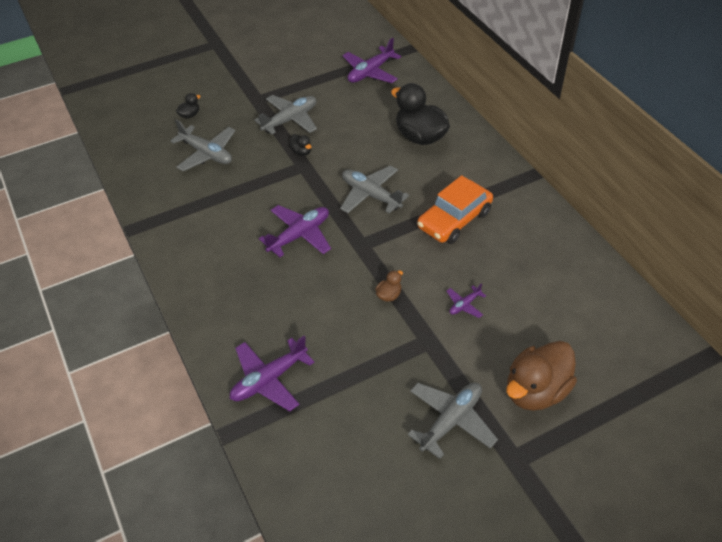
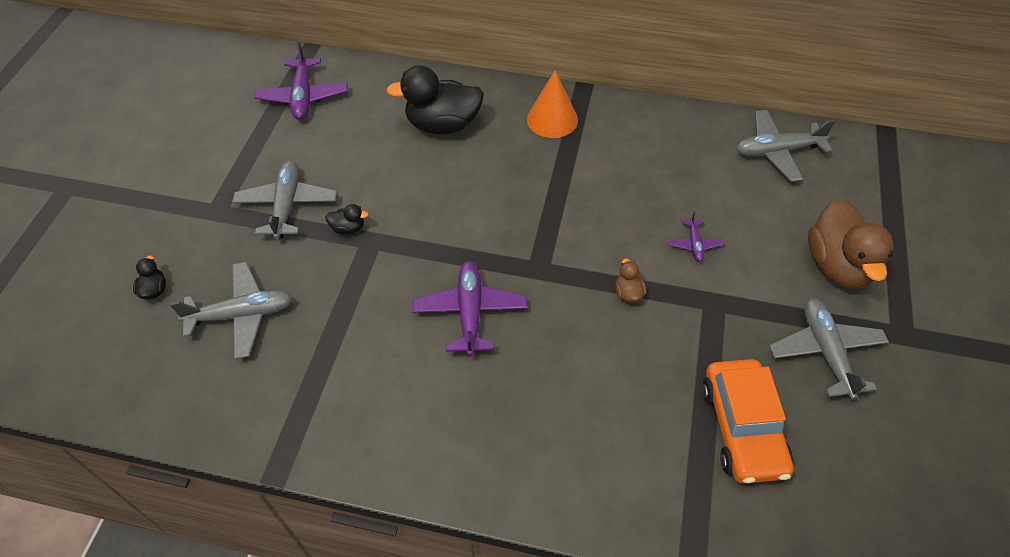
camera: 50 degrees left, 5 degrees up
(269, 379) = (649, 476): purple plane -> none
(371, 195) = (479, 215): grey plane -> grey plane (777, 151)
(454, 220) = (581, 177): orange car -> orange car (742, 428)
(486, 178) = (552, 119): none -> orange cone

